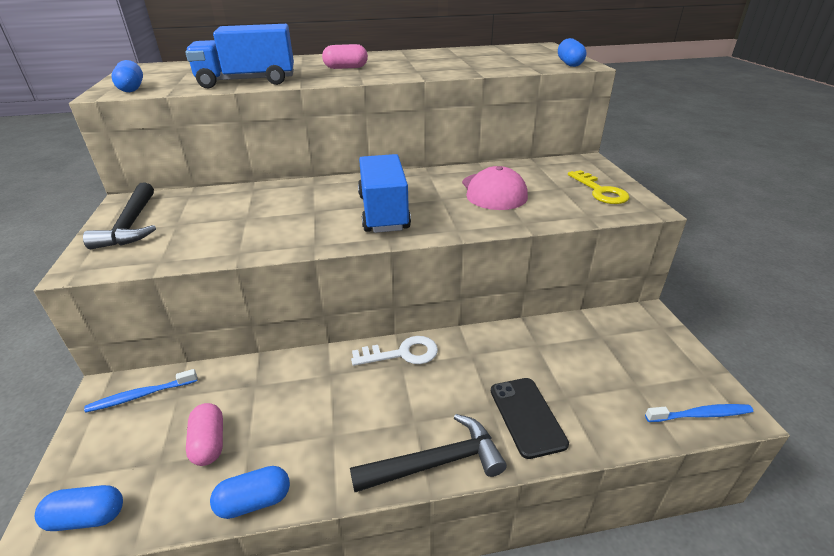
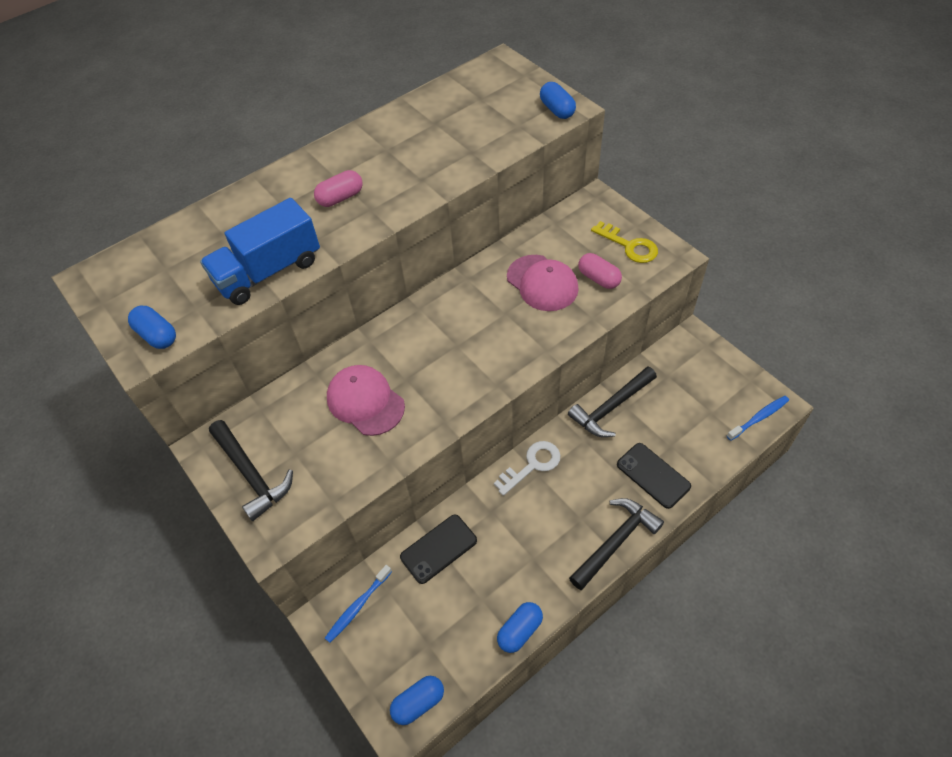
camera: 25 degrees left, 20 degrees up
(209, 443) = (450, 612): pink capsule -> pink capsule (598, 278)
(254, 382) = (438, 549): none -> black phone
(267, 213) = (365, 401): none -> pink cap
(383, 212) = (469, 354): blue truck -> none
(519, 339) = (611, 408): none -> black hammer

